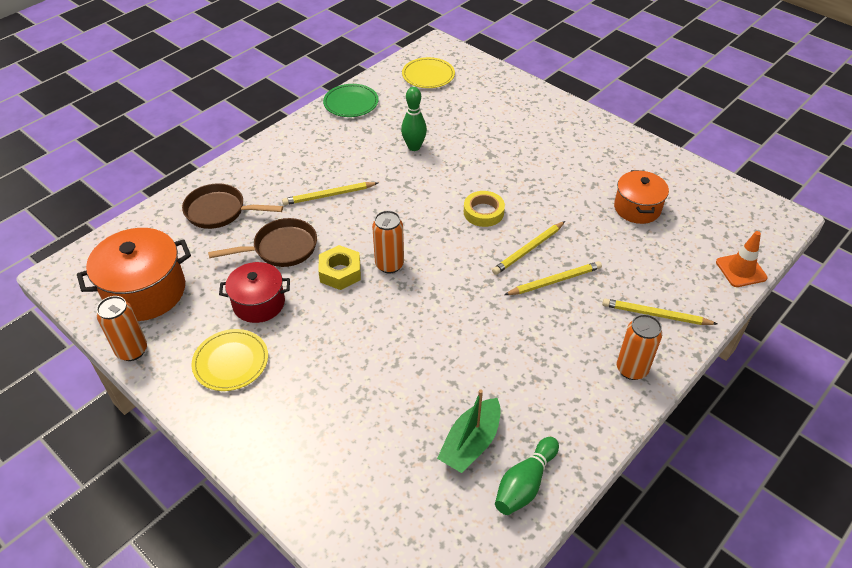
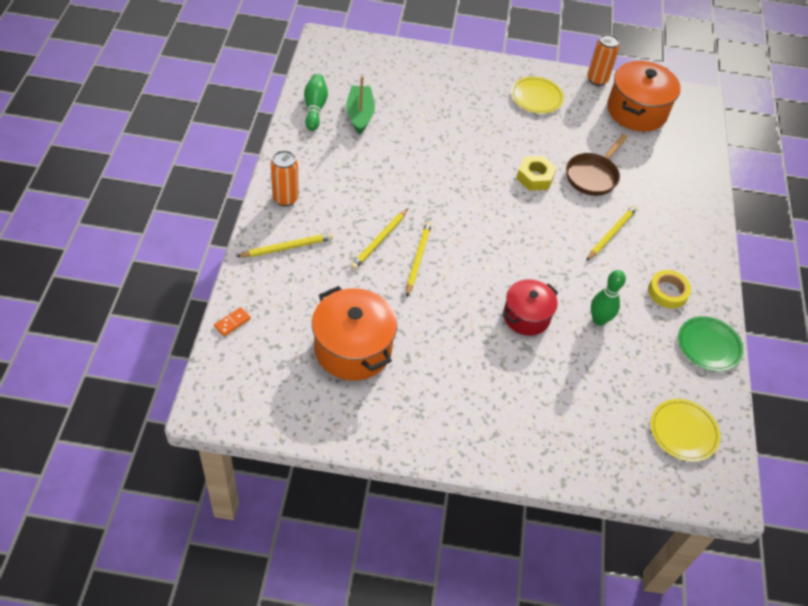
camera: 140 degrees right, 5 degrees up
(219, 211) = (668, 183): brown pan -> none
(259, 303) = (562, 134): red pot -> red pot (526, 316)
(389, 265) = (508, 198): orange can -> none
(483, 212) = (480, 278): yellow tape -> yellow tape (668, 292)
(637, 208) = (353, 349): orange pot -> orange pot, size x1.55
(741, 270) = (232, 322): orange traffic cone -> orange domino

